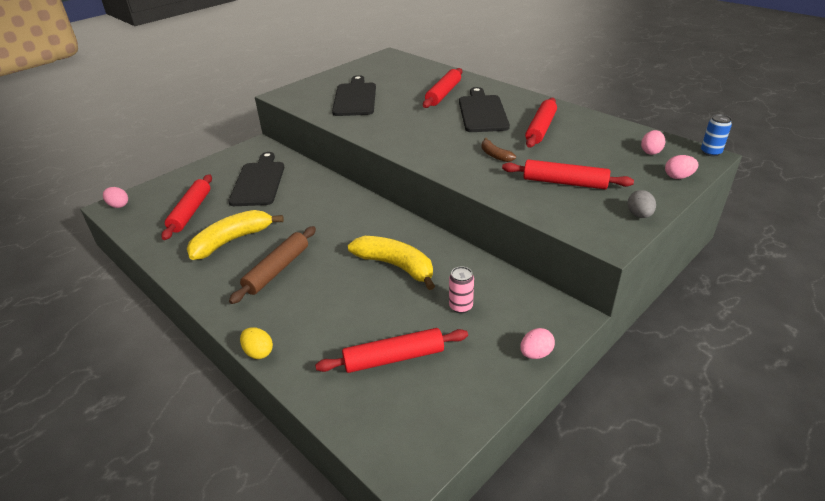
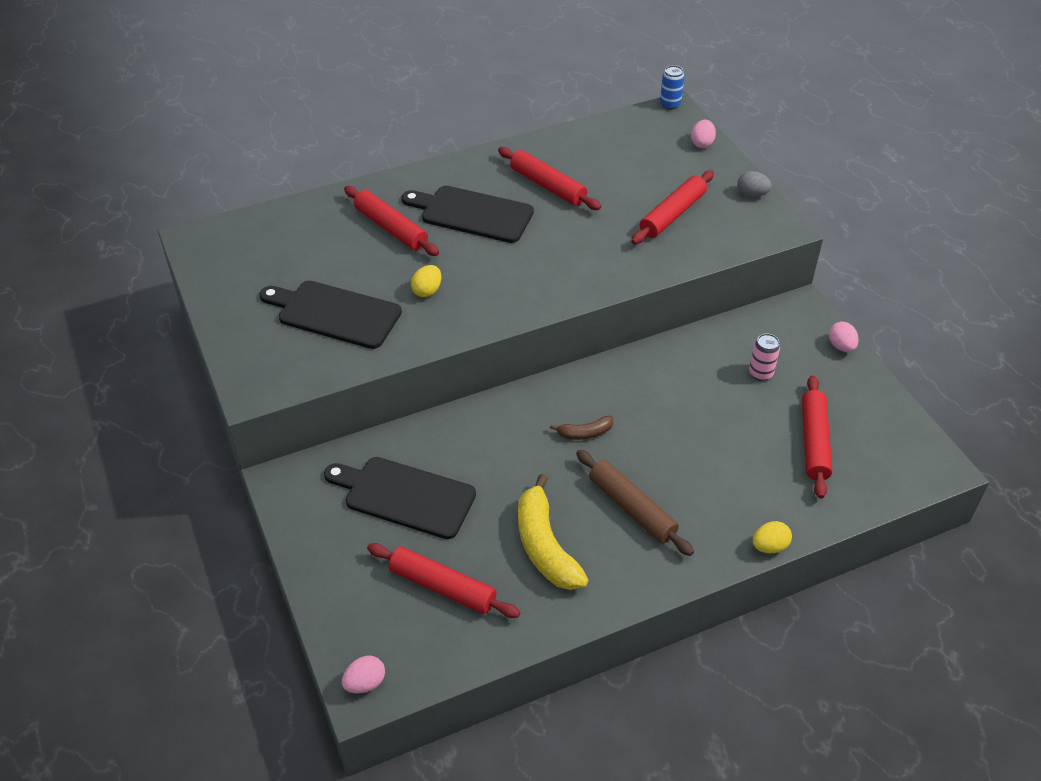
camera: 70 degrees left, 10 degrees up
(395, 116) = (427, 291): none -> yellow egg
(396, 266) = (674, 402): yellow banana -> none
(495, 155) = (587, 241): brown banana -> brown banana (585, 433)
(651, 152) = (646, 137): pink egg -> none

